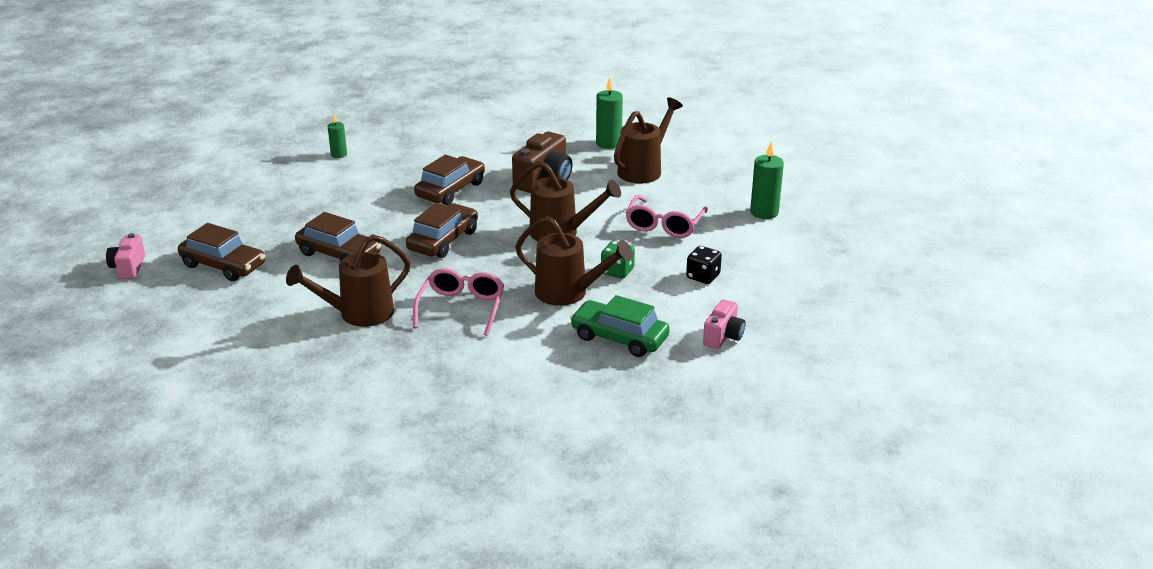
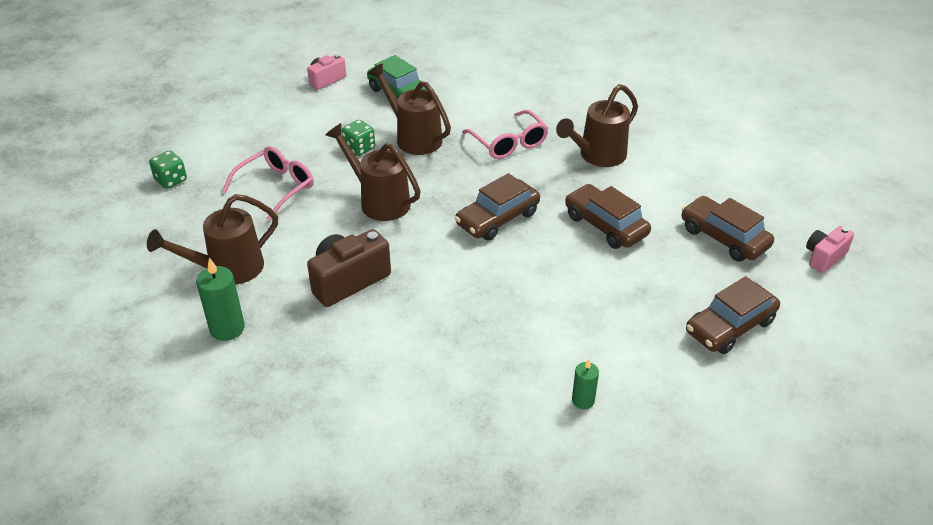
camera: 160 degrees left, 10 degrees up
(128, 268) = (824, 257): pink camera -> pink camera turned 150 degrees counterclockwise
(358, 314) = (597, 156): brown watering can -> brown watering can turned 150 degrees clockwise
(450, 190) = (461, 291): brown car -> brown car (730, 326)
(461, 308) = (509, 143): pink glasses -> pink glasses turned 60 degrees counterclockwise
(703, 277) = (294, 128): black dice -> none
(764, 212) = (171, 180): green candle -> green dice

